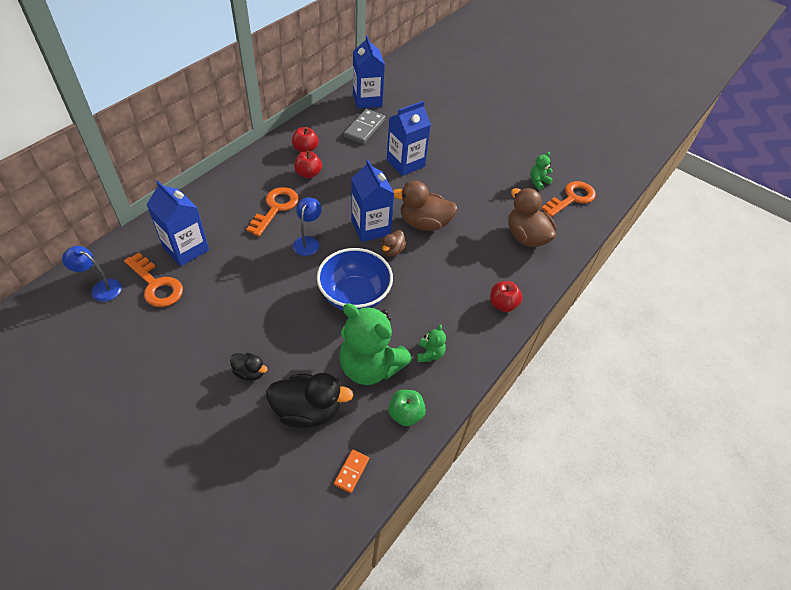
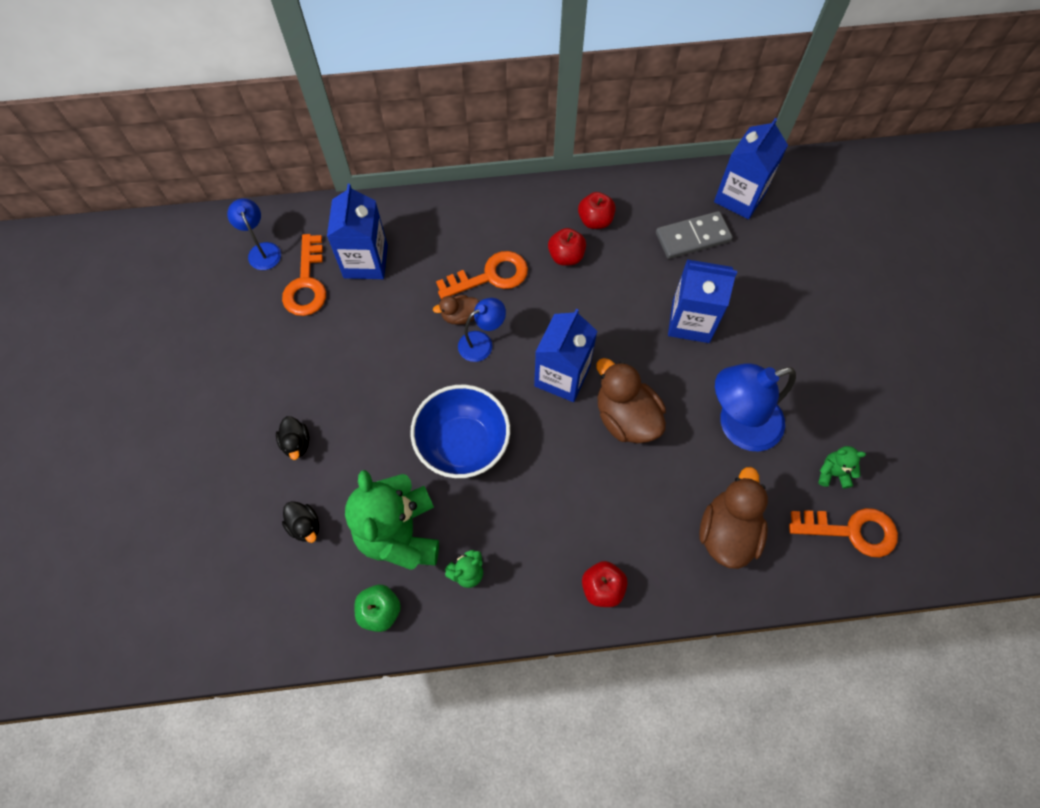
camera: 50 degrees right, 15 degrees up
(307, 411) = (305, 526): black duck -> black duck, size x0.53
(351, 471) = (282, 618): orange domino -> none
(392, 250) = (555, 423): brown duck -> brown duck (459, 316)
(478, 191) = (738, 426): none -> blue lamp

